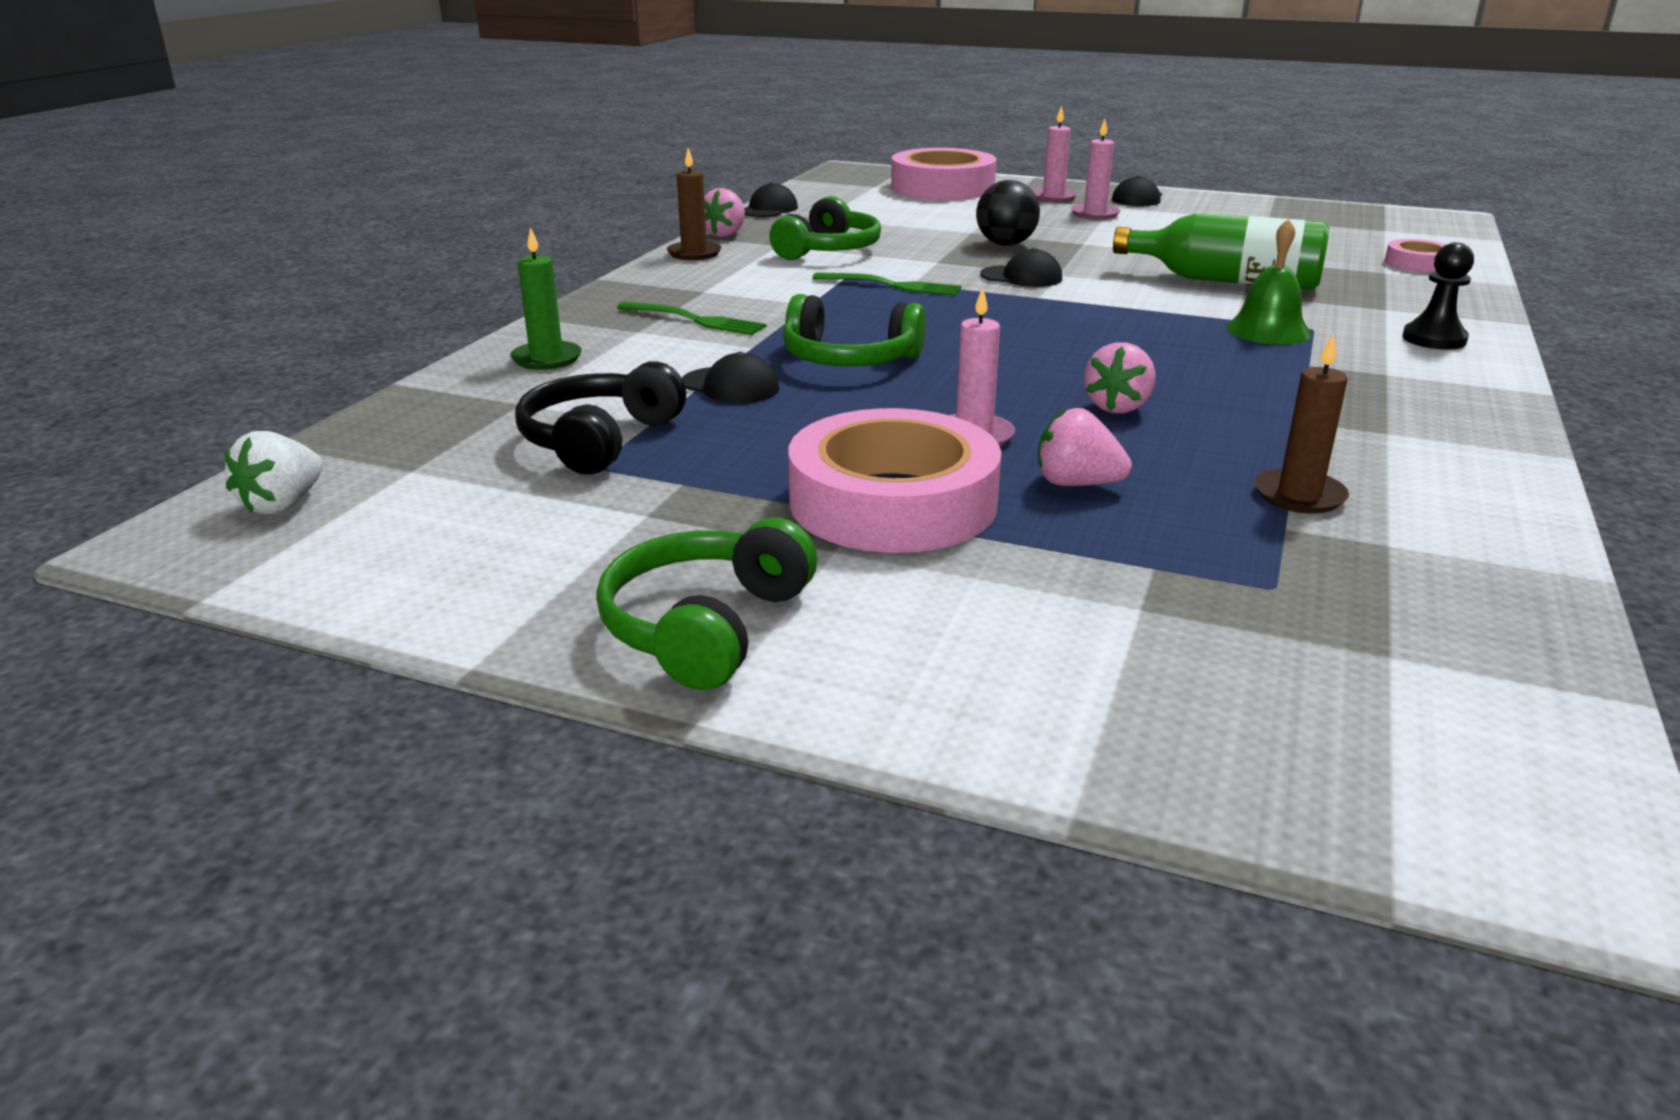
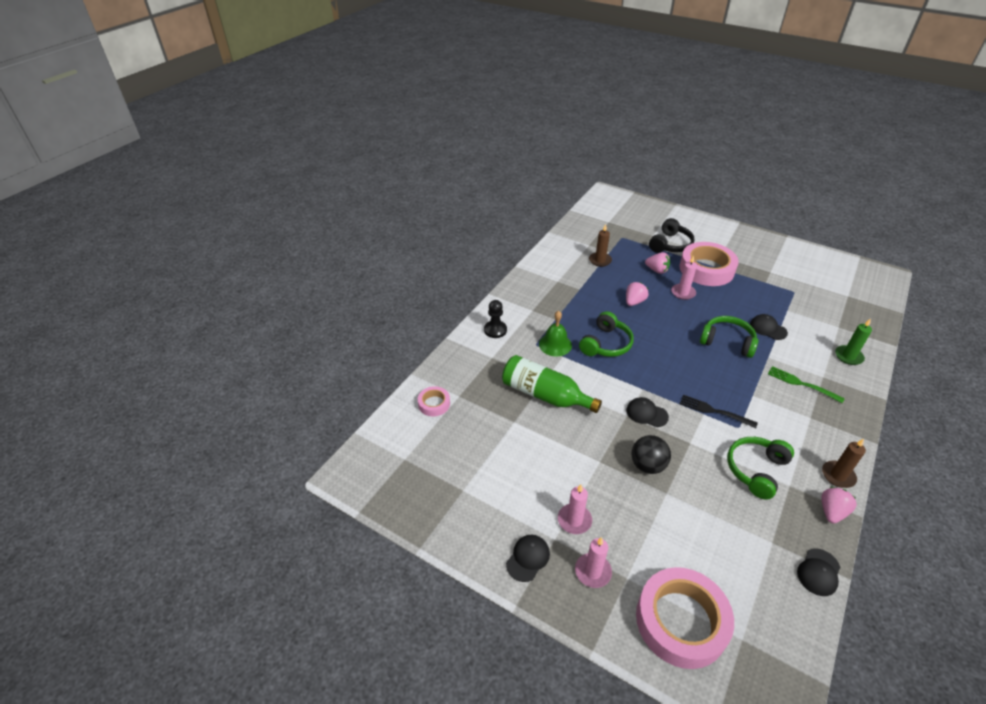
camera: 170 degrees left, 15 degrees up
(283, 504) = (871, 285): white strawberry -> none
(599, 440) = (799, 303): black headphones -> black headphones (670, 244)
(705, 627) = (743, 240): green headphones -> green headphones (606, 344)
(892, 285) = (714, 411): green fork -> black fork

